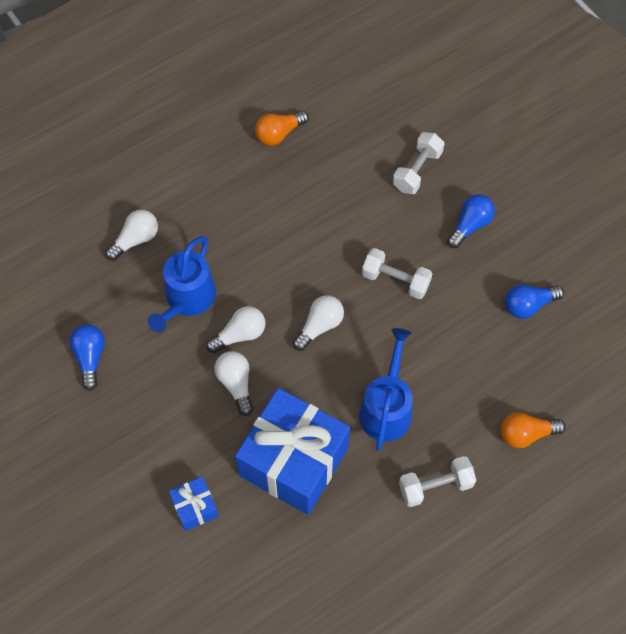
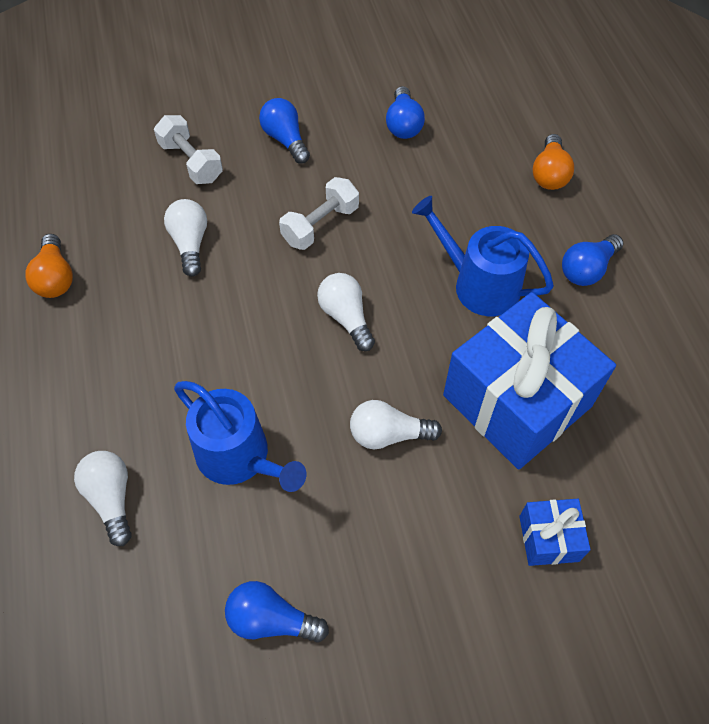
camera: 70 degrees left, 5 degrees down
(240, 335) = (320, 409): white light bulb -> white light bulb (190, 244)
(435, 486) = (587, 269): white dumbbell -> blue light bulb

